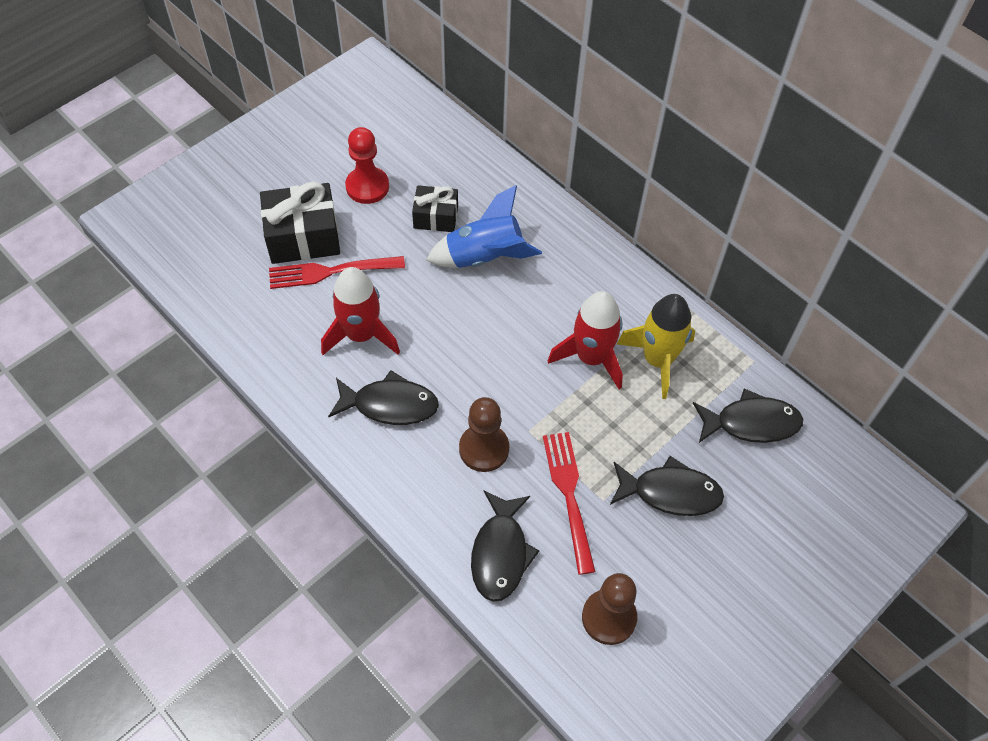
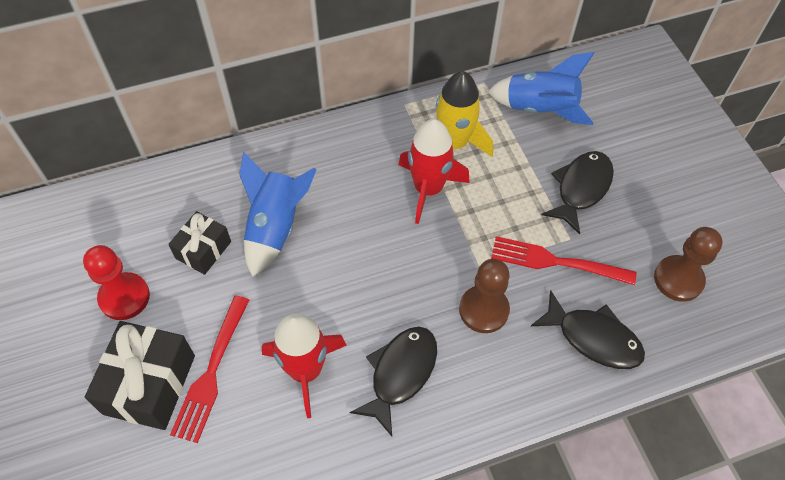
camera: 65 degrees left, 0 degrees up
(751, 423) = (540, 109): black fish -> blue rocket

